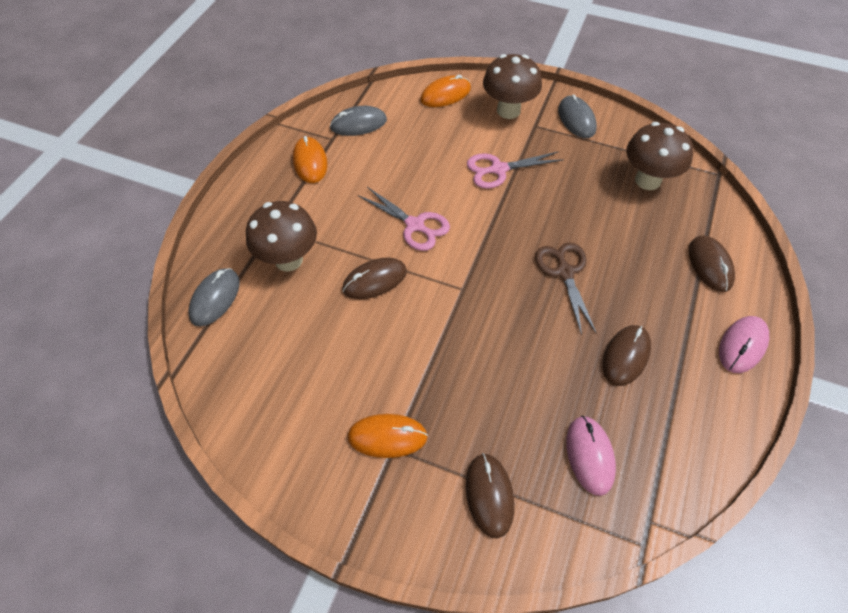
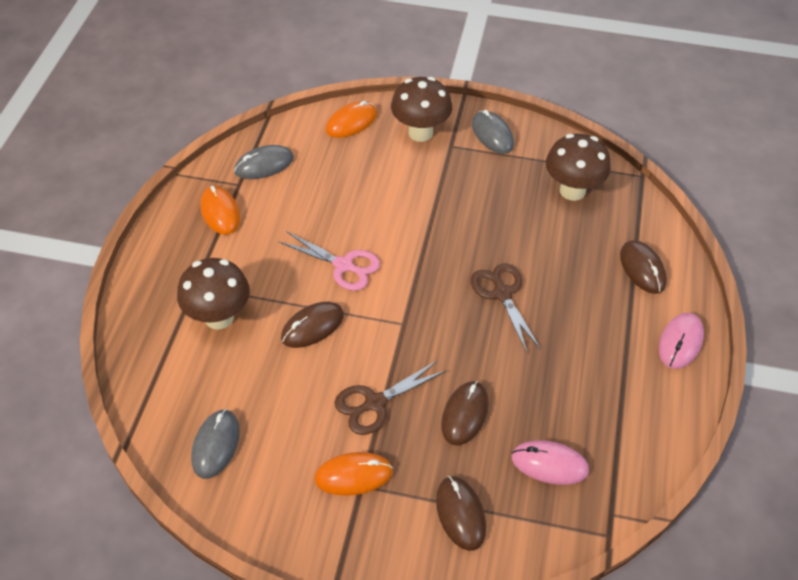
camera: 10 degrees left, 5 degrees down
(215, 298) = (150, 366): grey mouse -> grey mouse (215, 445)
(421, 365) = (375, 403): none -> brown scissors
(498, 169) = (420, 197): pink scissors -> none
(590, 455) = (549, 464): pink mouse -> pink mouse turned 60 degrees counterclockwise
(626, 356) = (572, 367): brown mouse -> brown mouse (464, 414)

